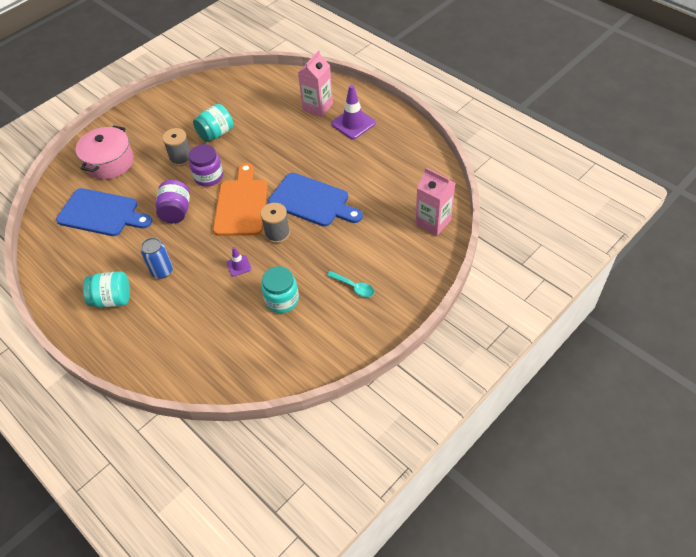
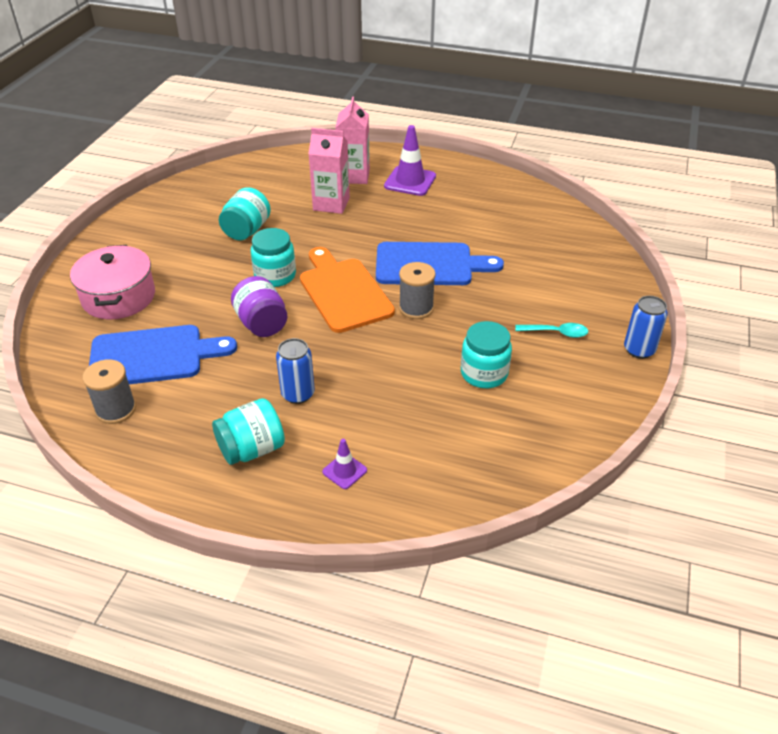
camera: 30 degrees left, 10 degrees down
(181, 158) = (220, 266): grey spool -> grey spool (116, 409)
(209, 177) = (275, 276): purple jar -> turquoise jar
(239, 266) = (397, 355): purple traffic cone -> purple traffic cone (344, 471)
(399, 322) = (639, 350): none -> blue can
(433, 222) = (583, 246): pink carton -> pink carton (331, 204)

